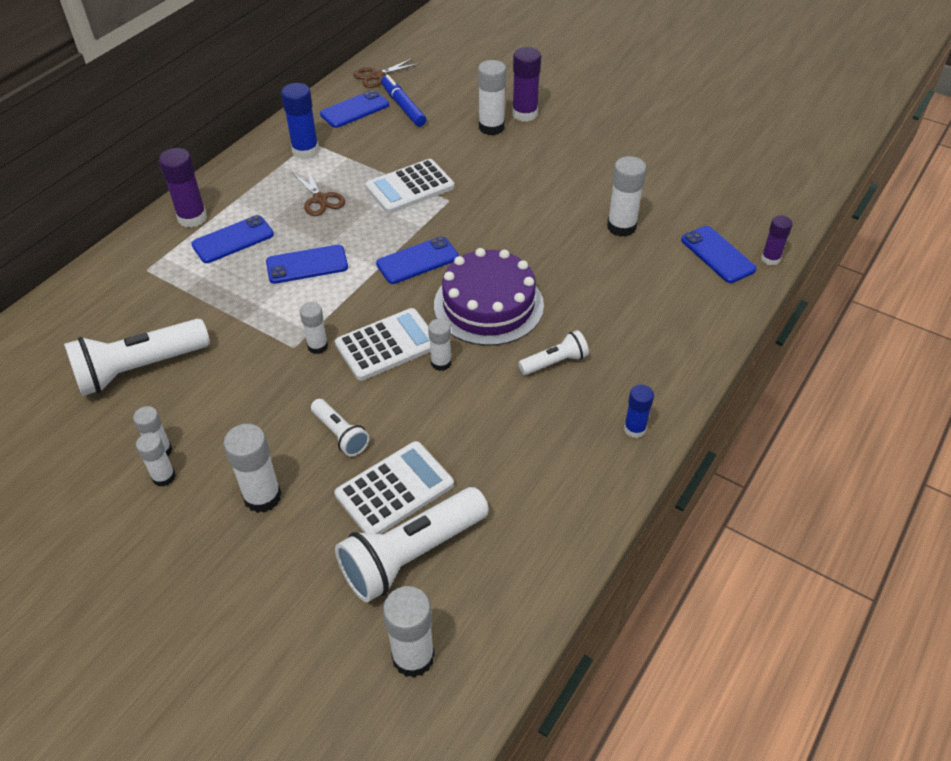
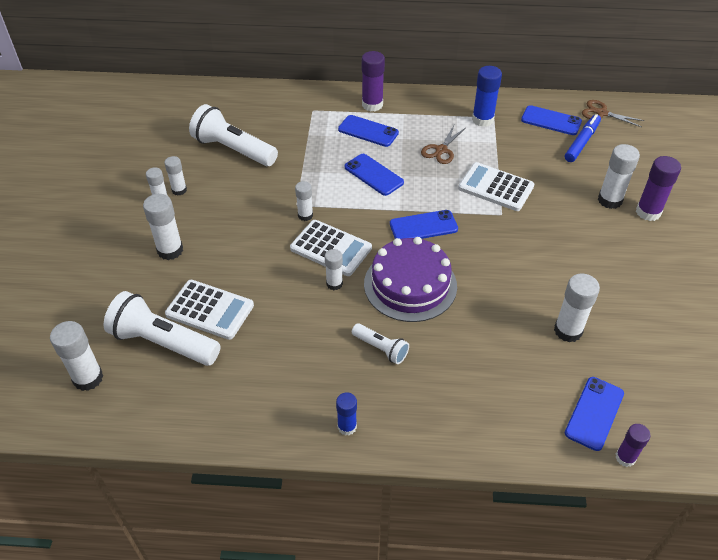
camera: 60 degrees right, 0 degrees up
(340, 434) = (239, 262): white flashlight -> none
(417, 260) = (423, 226): blue phone -> blue phone turned 45 degrees counterclockwise

